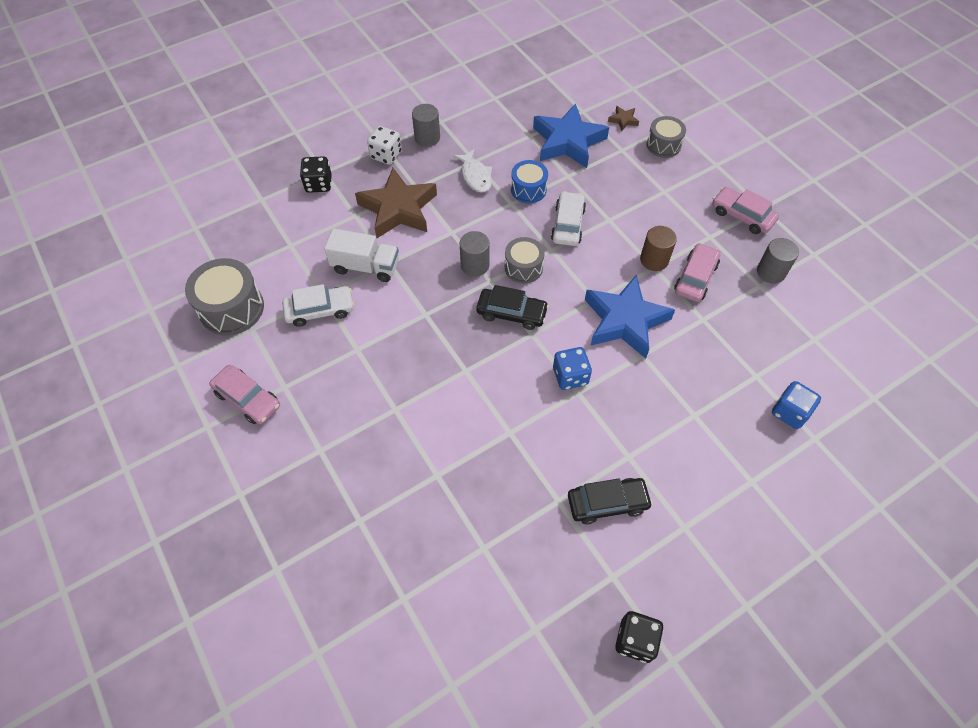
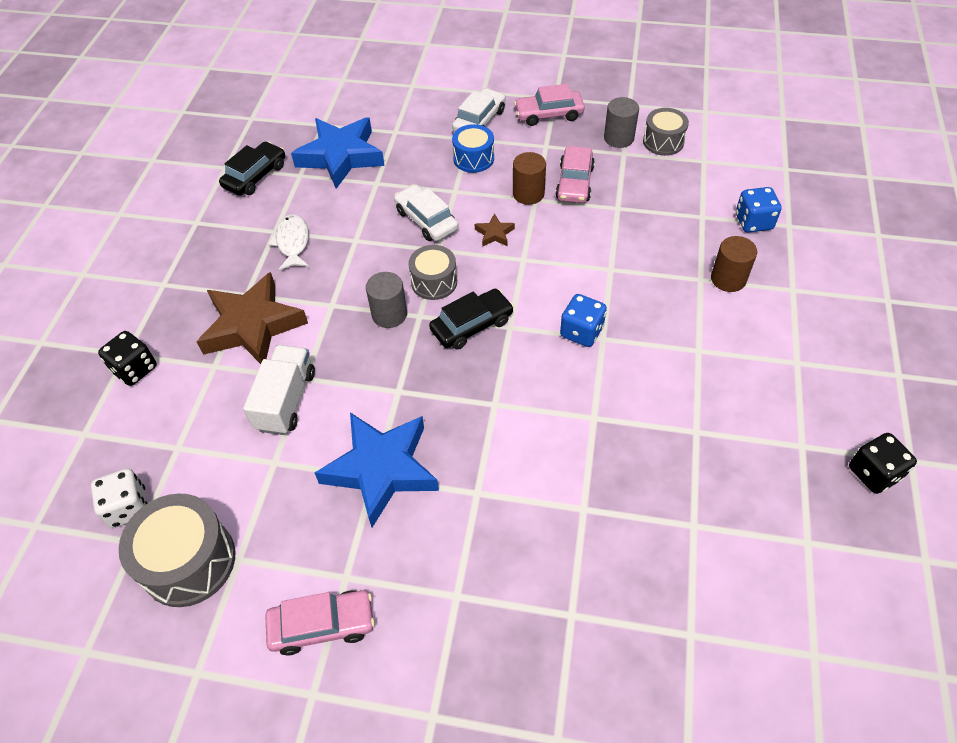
camera: 45 degrees left, 5 degrees down
(320, 310) = (290, 477): white car -> white car (479, 121)
(365, 266) = (286, 400): white truck -> white truck turned 45 degrees counterclockwise
(386, 155) = (177, 290): white dice -> white dice (128, 507)
(427, 138) = (201, 245): grey cylinder -> none
(475, 176) = (292, 243): white fish -> white fish turned 120 degrees counterclockwise
(528, 189) = (356, 218): blue drum -> blue drum (473, 158)
(607, 503) = (730, 398): black car -> black car (255, 176)
(623, 120) = (366, 108): brown star -> brown star (494, 234)
(625, 320) = (566, 255): blue star -> blue star (381, 469)
(663, 145) = (424, 105): grey drum -> grey drum (663, 142)
(695, 278) = (574, 183): pink car -> pink car turned 150 degrees counterclockwise
(714, 432) = (728, 279): none -> brown cylinder

